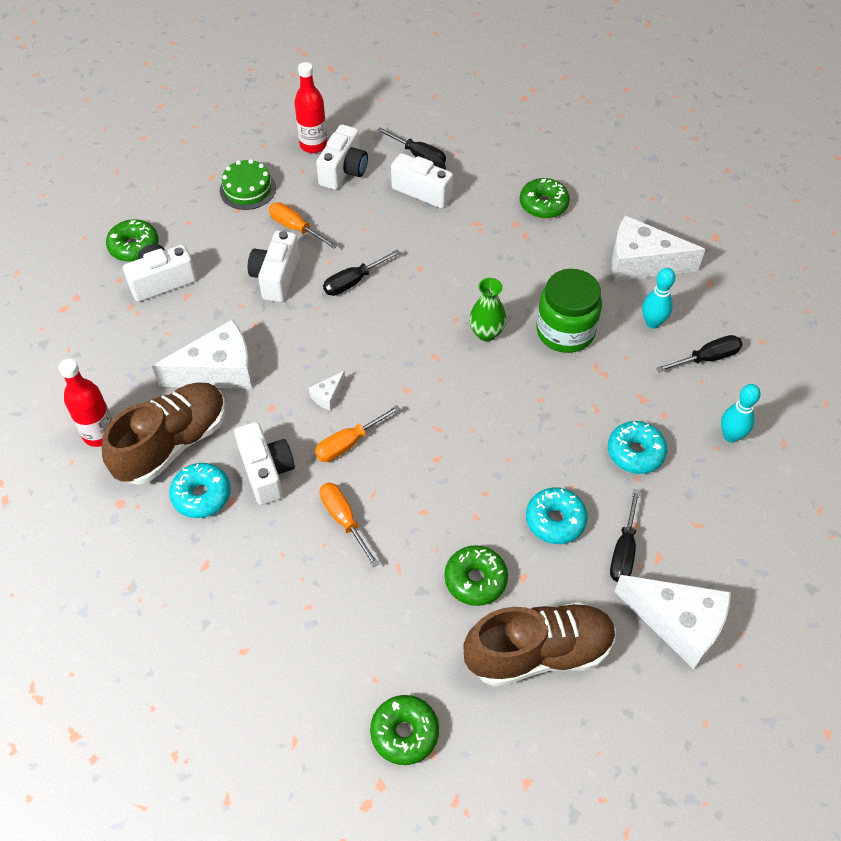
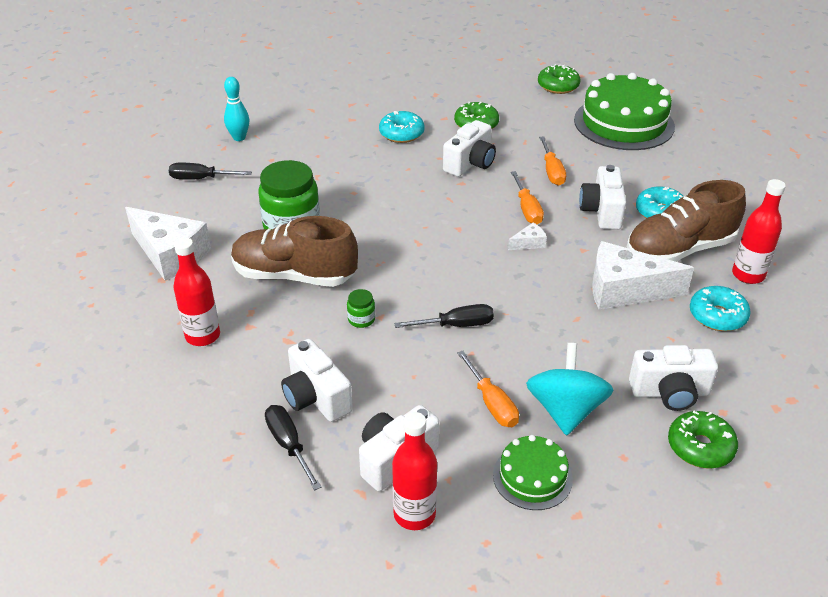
camera: 155 degrees left, 15 degrees down
(239, 241) = (565, 410): none -> turquoise spinning top
(276, 277) = (537, 355): white camera -> white camera (470, 163)
(281, 668) = (624, 123): none -> green cake
(348, 444) = (527, 209): orange screwdriver -> orange screwdriver turned 90 degrees clockwise
(433, 260) = (361, 319): none -> green jar
(486, 333) = (360, 245): green vase -> none
(539, 653) = (459, 91): brown shoe -> brown shoe (294, 275)
(543, 204) = (203, 336): green donut -> red bottle
(623, 551) = (370, 111): black screwdriver -> none
(635, 452) = (314, 148): turquoise donut -> turquoise donut (717, 316)
(652, 323) = (214, 211): turquoise bowling pin -> none
(678, 623) = (367, 81): white cheese -> none

